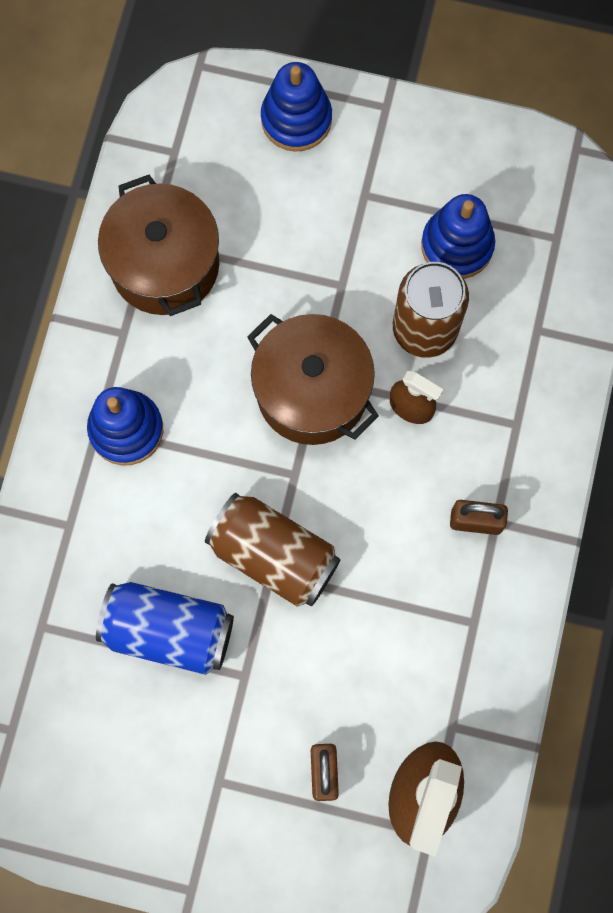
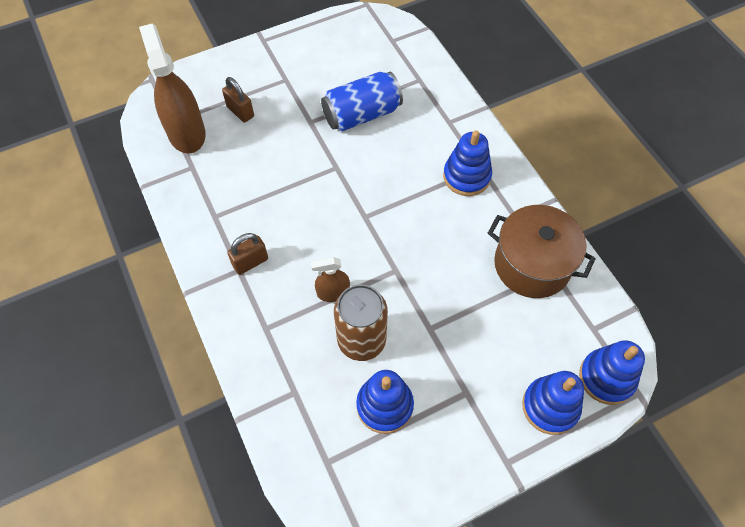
camera: 140 degrees right, 15 degrees down
(214, 100) = (606, 378): none -> blue stacking toy
(273, 555) = (342, 175): brown can -> none
(312, 392) = (393, 261): brown pot -> none

